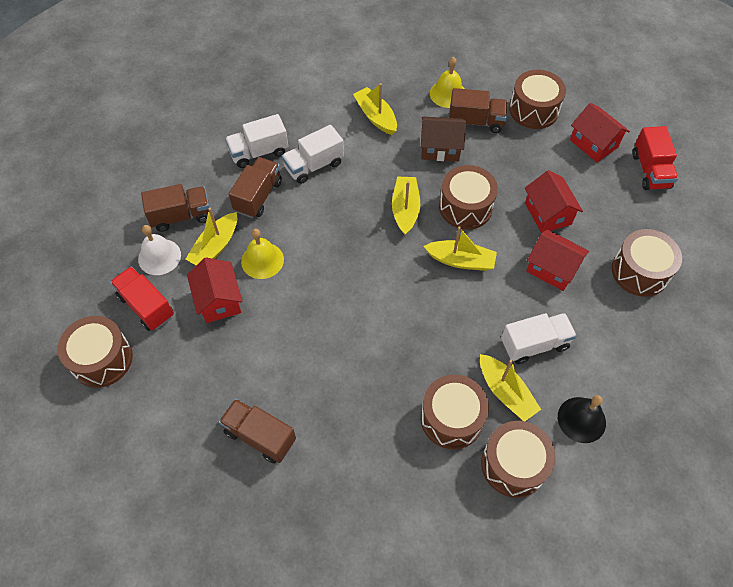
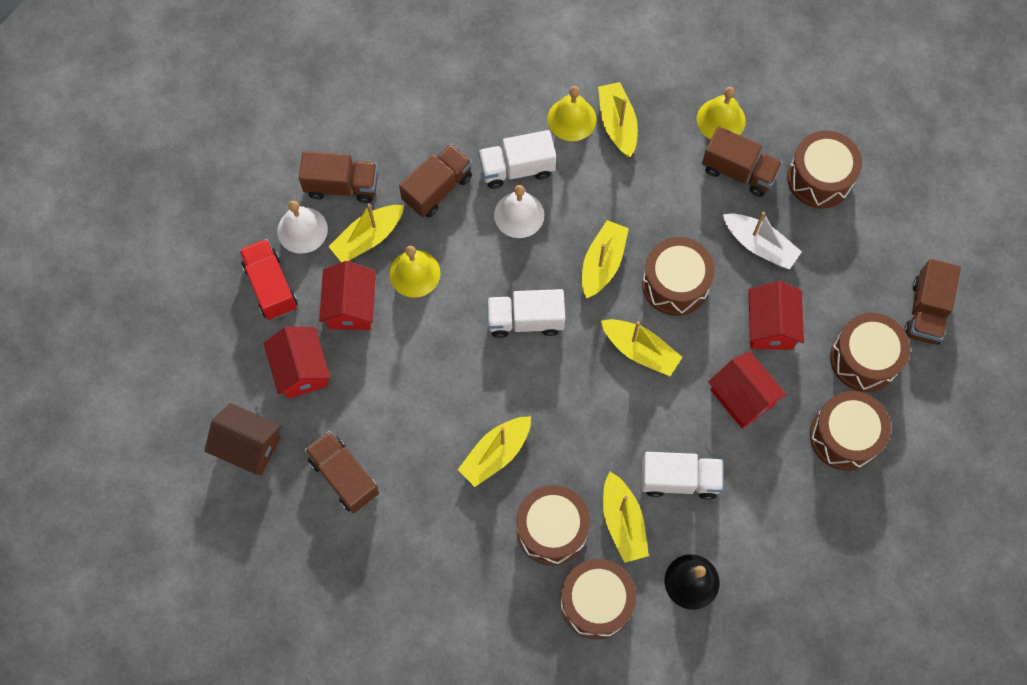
camera: 20 degrees right, 10 degrees up
(102, 359) = (207, 333): brown drum -> brown drum (864, 359)
(259, 152) = (458, 129): white truck -> white truck (525, 320)
(328, 195) = (519, 215): none -> white bell
(341, 122) = (572, 119): none -> yellow bell
(381, 374) = (495, 454): none -> yellow boat
(440, 148) = (678, 194): brown house -> brown house (248, 446)
(513, 164) = (759, 245): none -> white boat
(593, 143) = (873, 250): red house -> red house (301, 369)
(650, 170) = (926, 311): red truck -> brown truck

